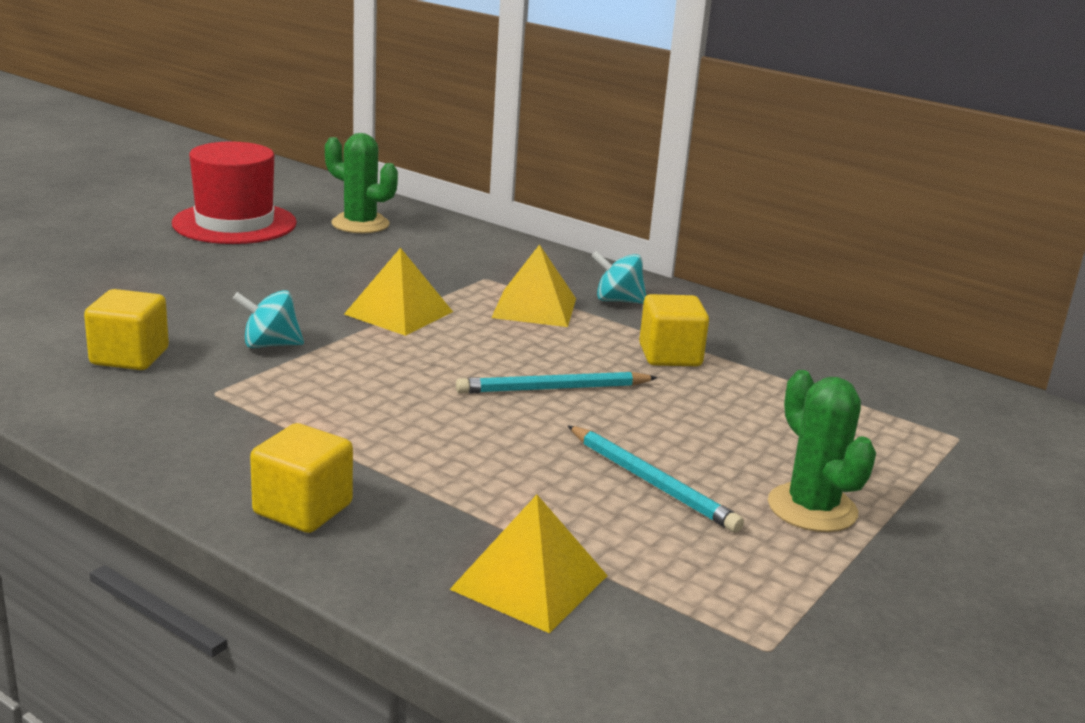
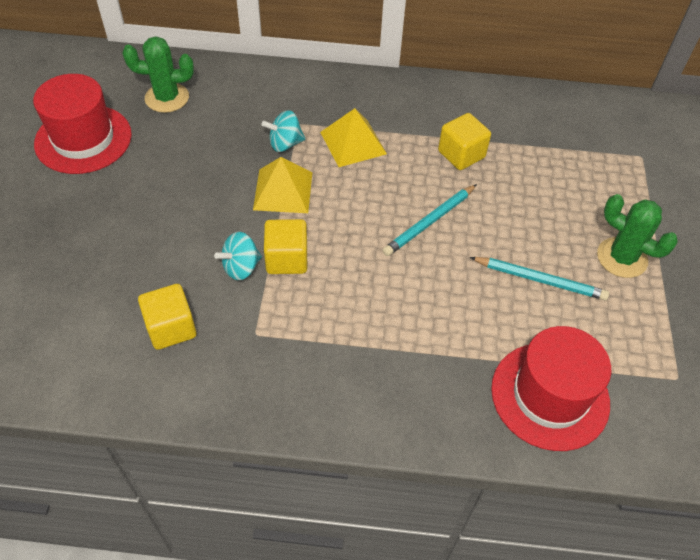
camera: 30 degrees left, 30 degrees up
(303, 509) = (401, 407): yellow cube -> yellow cube (286, 259)
(529, 582) = (550, 395): yellow pyramid -> red hat
(617, 300) = (391, 110): turquoise spinning top -> turquoise spinning top (285, 144)

